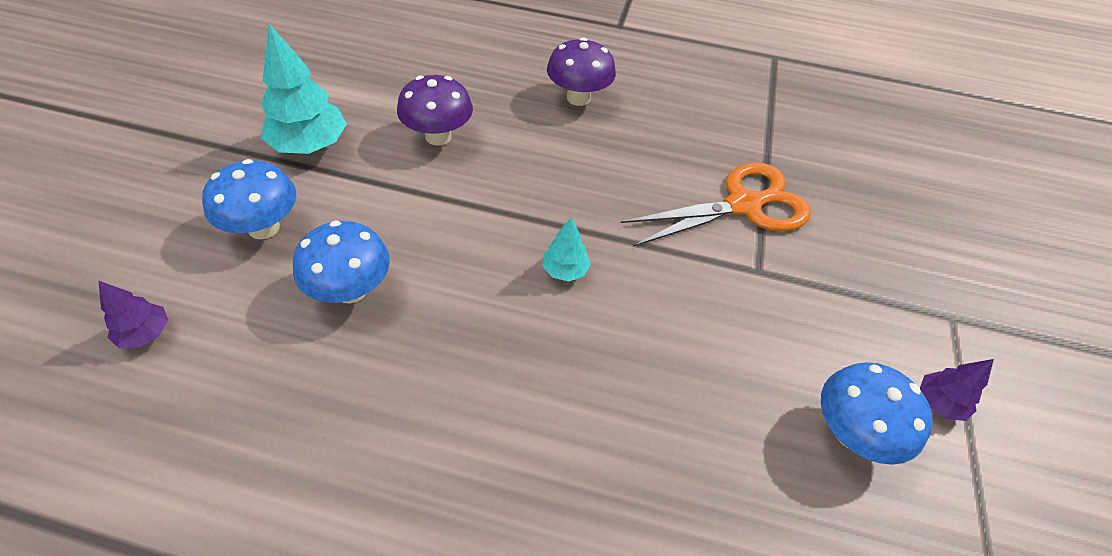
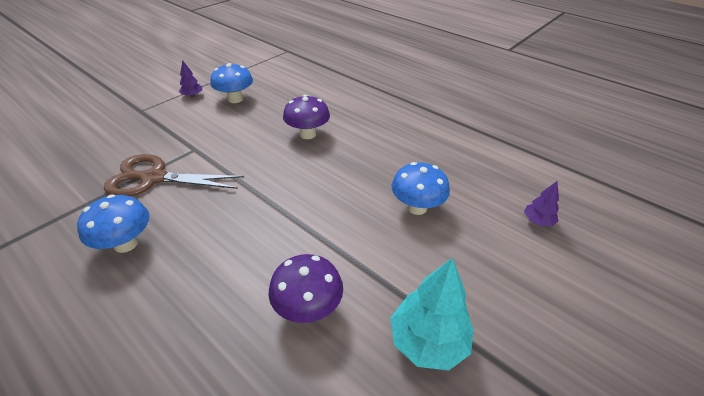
camera: 150 degrees left, 10 degrees down
(264, 227) = (471, 267): blue mushroom -> blue mushroom (126, 244)
(565, 270) = (291, 179): turquoise tree -> none
(578, 98) = (151, 308): purple mushroom -> purple mushroom (307, 134)
(743, 205) = (154, 178): orange scissors -> brown scissors

